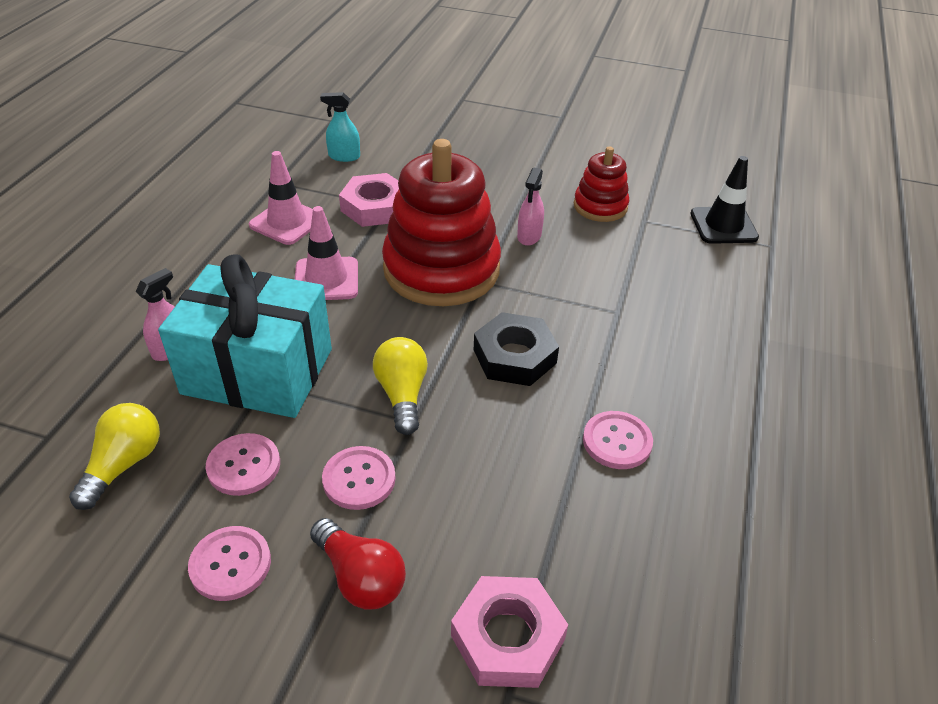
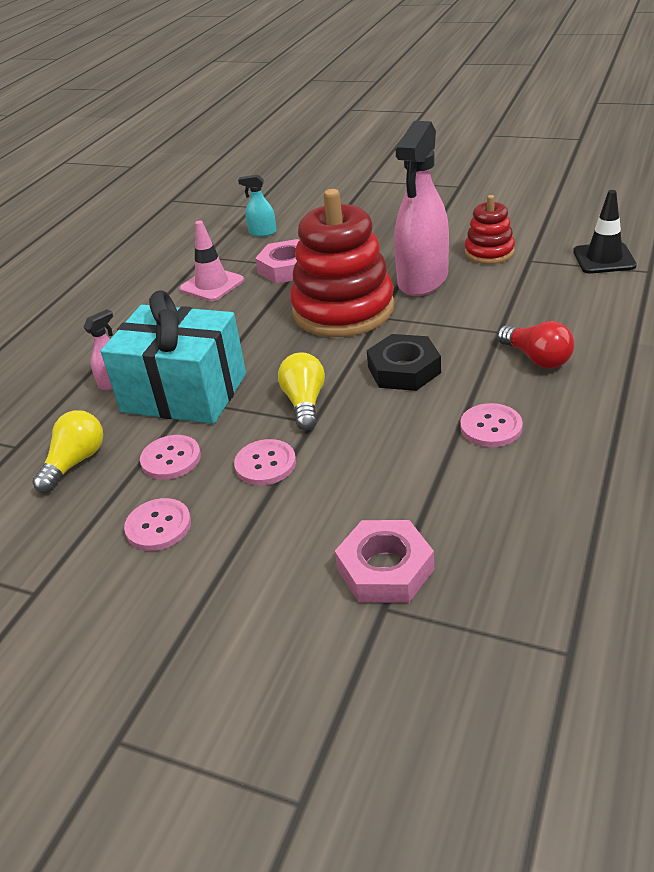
camera: 10 degrees right, 5 degrees down
(326, 279) = (244, 324): pink traffic cone -> none
(360, 577) = (263, 531): red light bulb -> red light bulb (537, 358)
(529, 236) = (422, 280): pink spray bottle -> pink spray bottle, size x2.28

